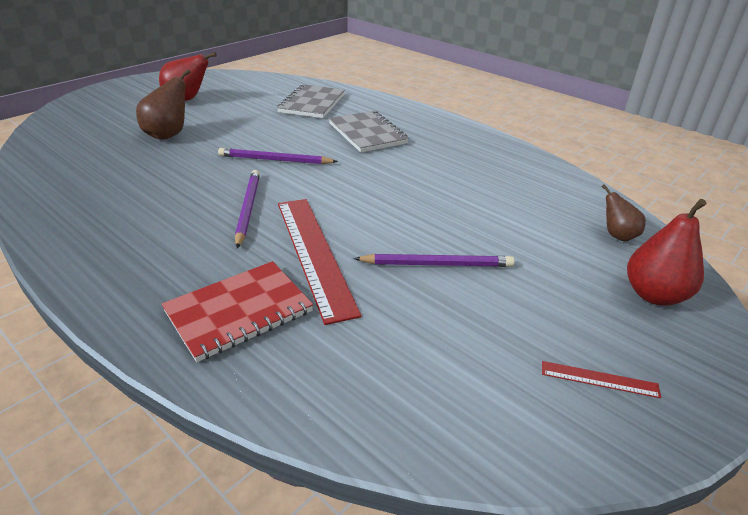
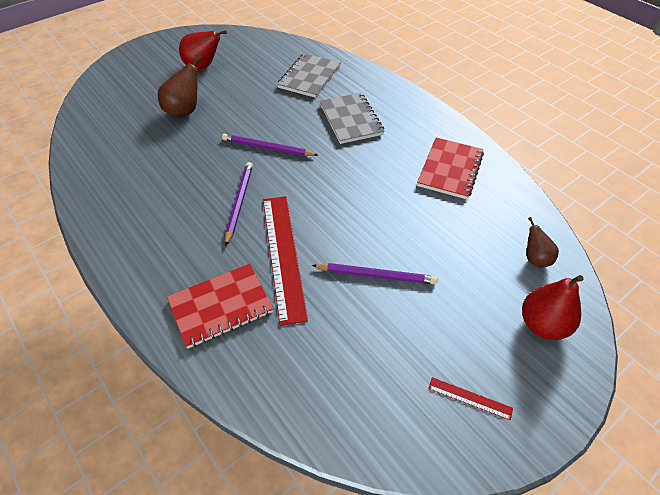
camera: 10 degrees right, 15 degrees up
(491, 167) = (450, 169): none -> red notebook

